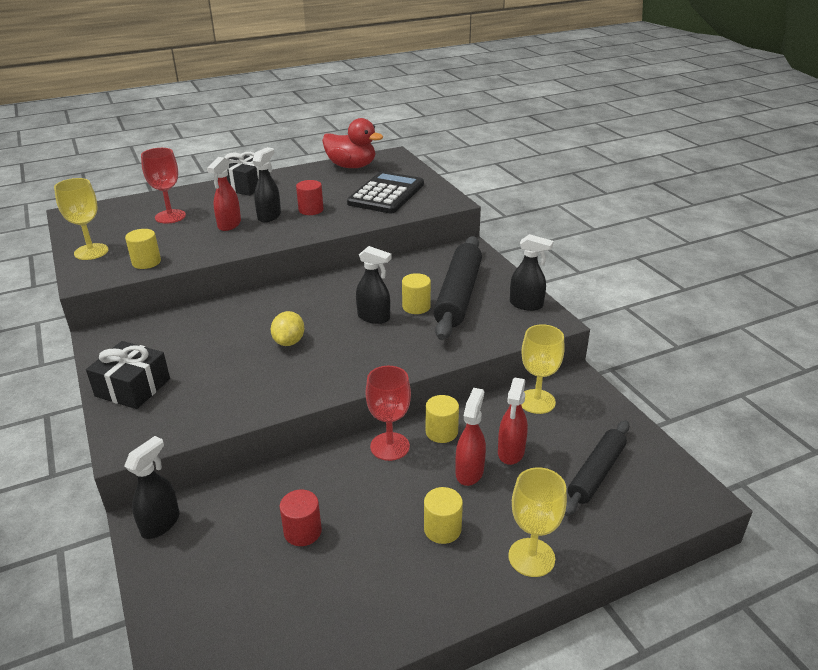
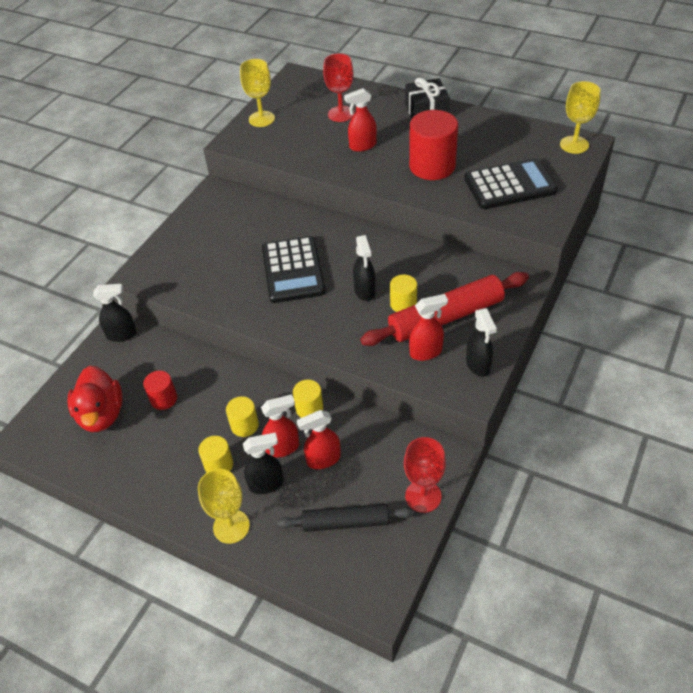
camera: 55 degrees right, 15 degrees up
(133, 387) = (184, 239): black gift -> none
(146, 262) = (275, 149): yellow cylinder -> yellow cylinder (244, 425)
(269, 216) = (397, 154): black spray bottle -> black spray bottle (266, 484)
(289, 342) = (293, 270): yellow lemon -> black calculator
(311, 210) = (432, 166): red cylinder -> red cylinder, size x1.91
(351, 166) = (532, 136): red duck -> red duck (101, 414)
(390, 446) = (270, 390): red goblet -> red goblet (423, 496)
(458, 295) = (445, 317): black rolling pin -> red rolling pin
(483, 320) = (426, 352): none -> red spray bottle
(536, 401) = (396, 443): yellow goblet -> yellow goblet (574, 145)

